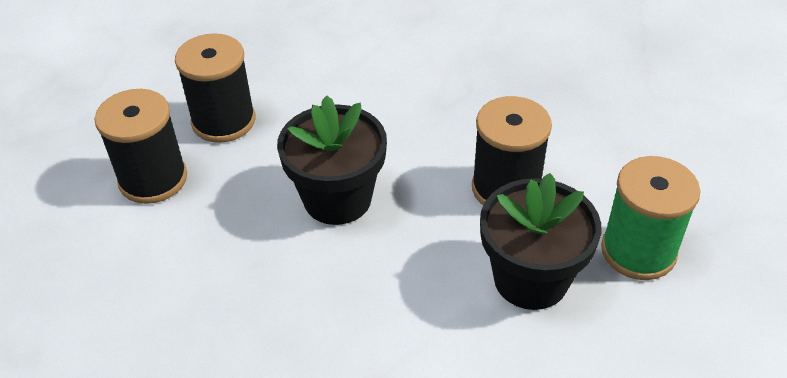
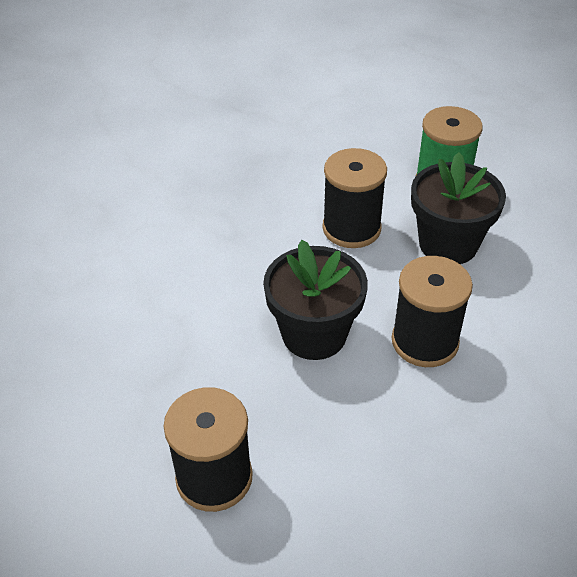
camera: 70 degrees left, 0 degrees up
(223, 121) = (159, 398): black spool -> black spool (424, 341)

